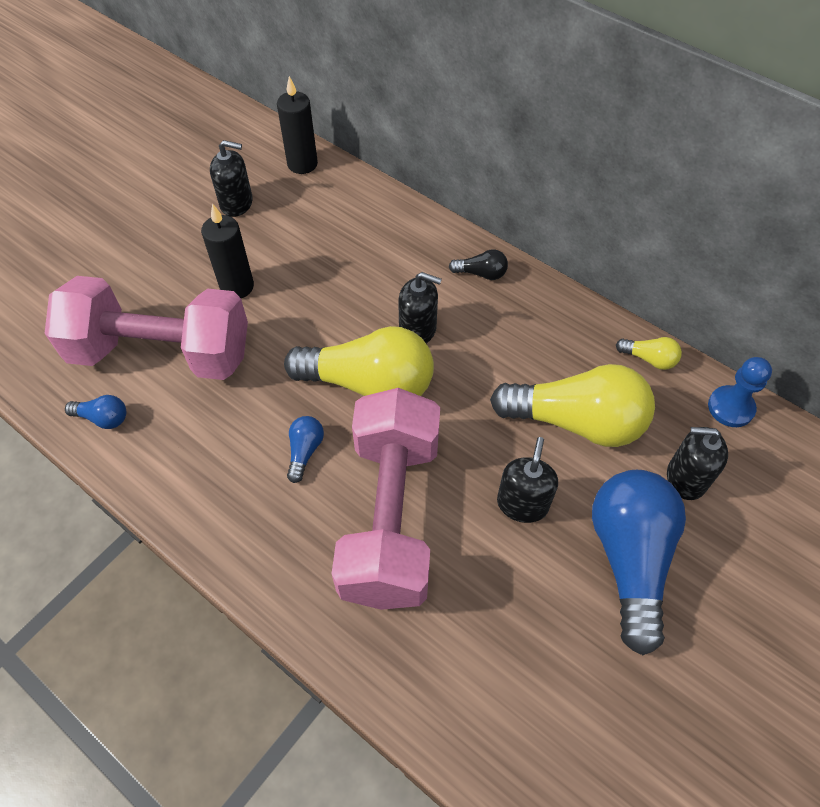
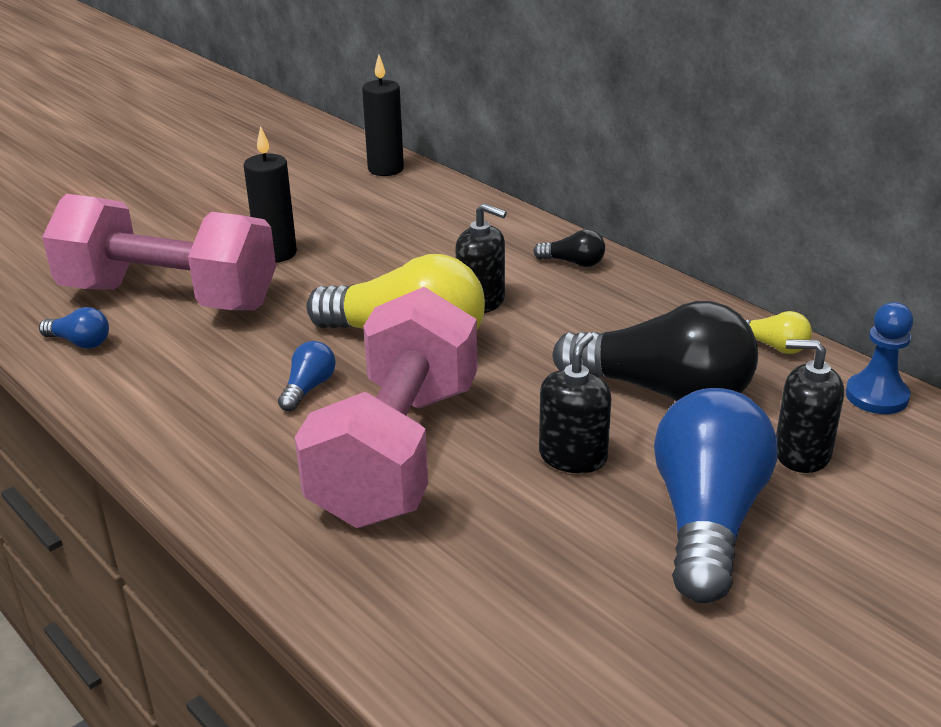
camera: 10 degrees right, 25 degrees down
(236, 203) = (299, 193): black soap dispenser -> none
(576, 421) = (663, 391): yellow light bulb -> black light bulb

